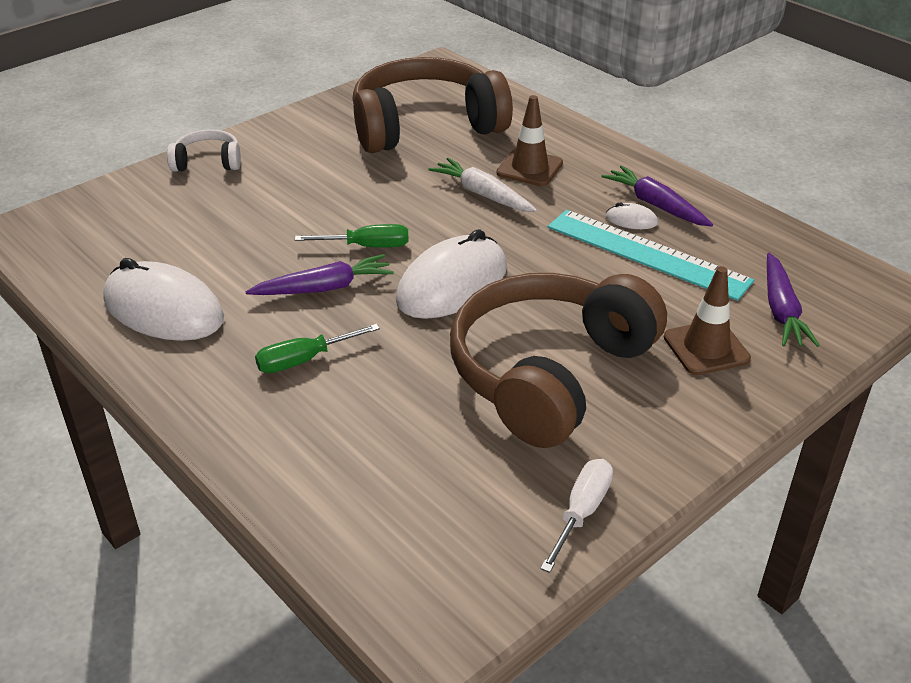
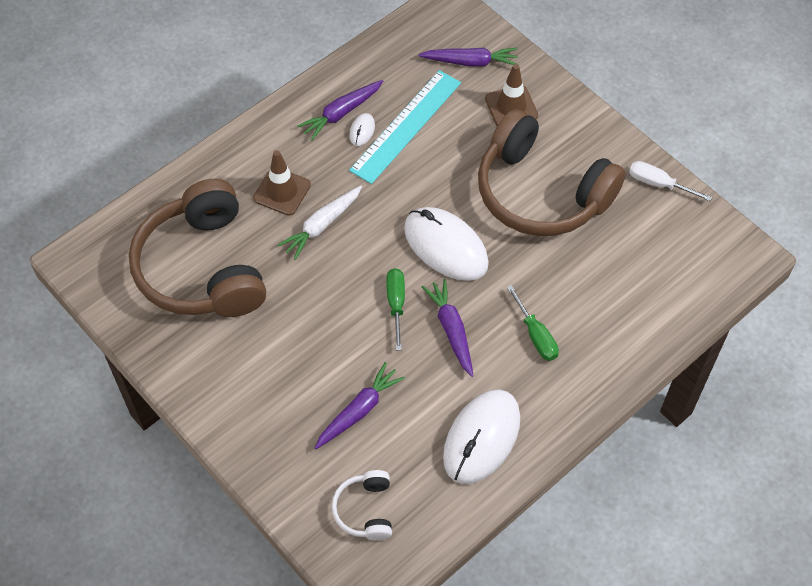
camera: 90 degrees left, 20 degrees up
(207, 162) = (256, 443): white headphones -> white headphones (365, 510)
(228, 222) = (359, 410): none -> purple carrot

